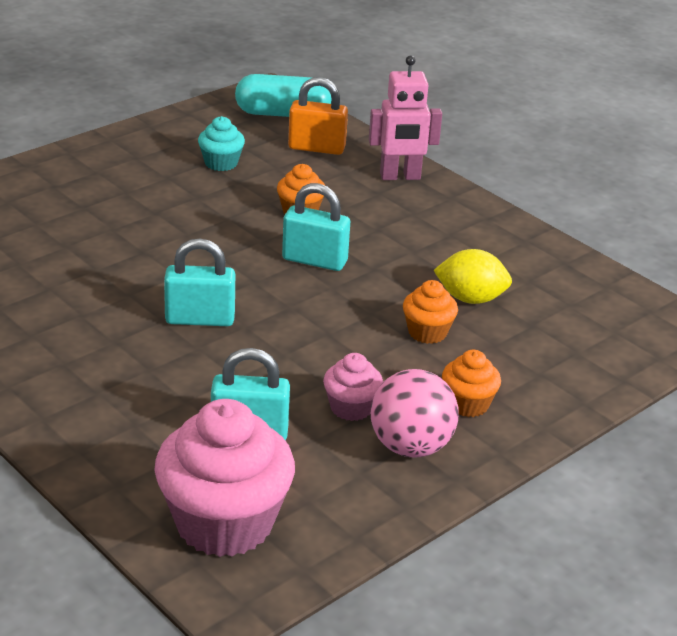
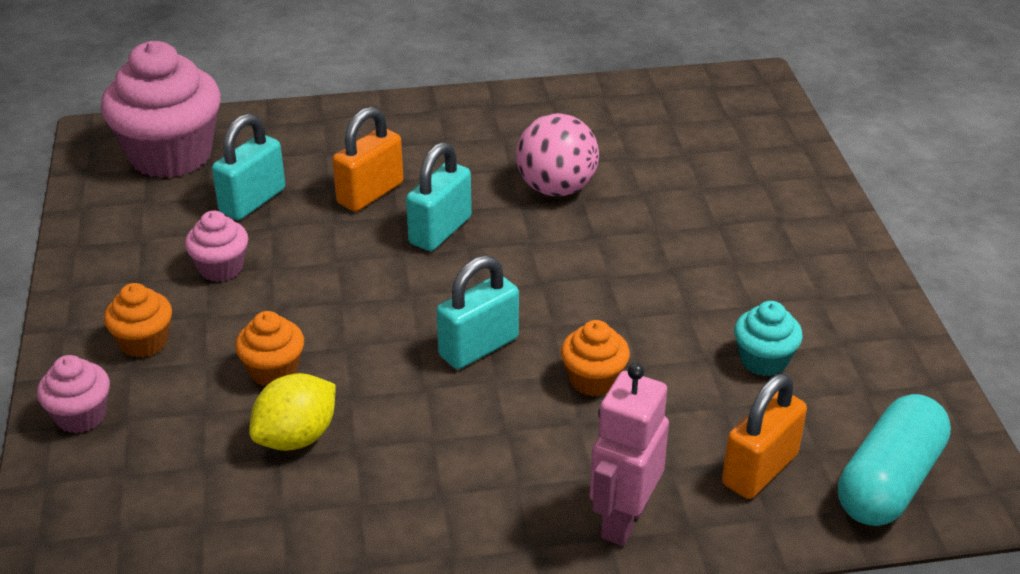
camera: 125 degrees right, 5 degrees up
(180, 372) = (370, 193): none -> orange padlock
(410, 447) = (135, 279): pink ball -> pink ball (556, 188)
(561, 395) = (81, 416): none -> pink cupcake

